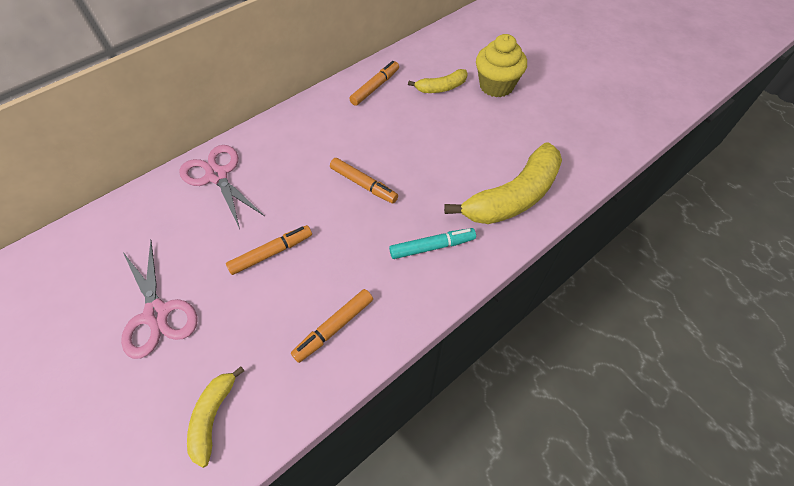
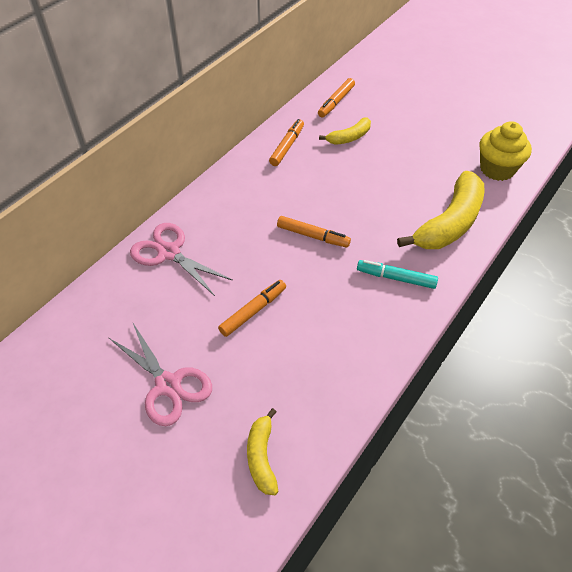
camera: 15 degrees left, 5 degrees down
(334, 328) = (337, 362): orange marker -> orange marker (336, 102)
(432, 247) = (396, 278): turquoise marker -> turquoise marker turned 135 degrees counterclockwise
(496, 86) = (398, 128): yellow cupcake -> yellow cupcake (497, 169)

